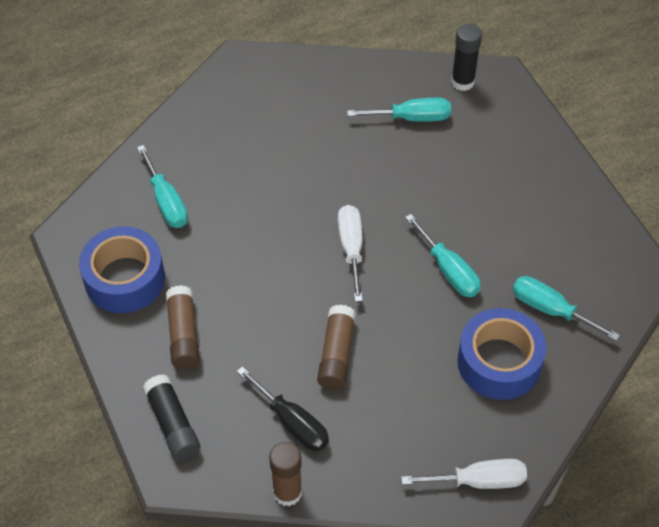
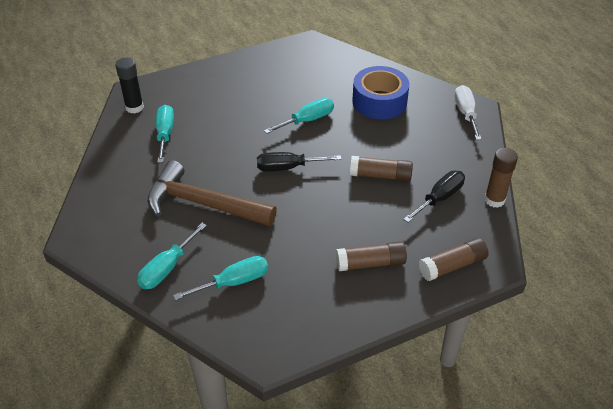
camera: 90 degrees left, 10 degrees down
(125, 279) = (317, 307): blue tape -> none
(172, 424) = (452, 266): black glue stick -> brown glue stick
(287, 165) = (203, 204): none -> brown hammer
(351, 248) = (288, 167): white screwdriver -> black screwdriver
(550, 309) = (338, 78): turquoise screwdriver -> turquoise screwdriver (167, 268)

